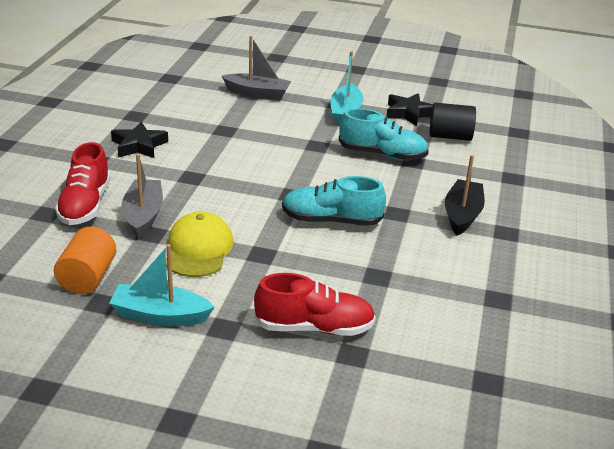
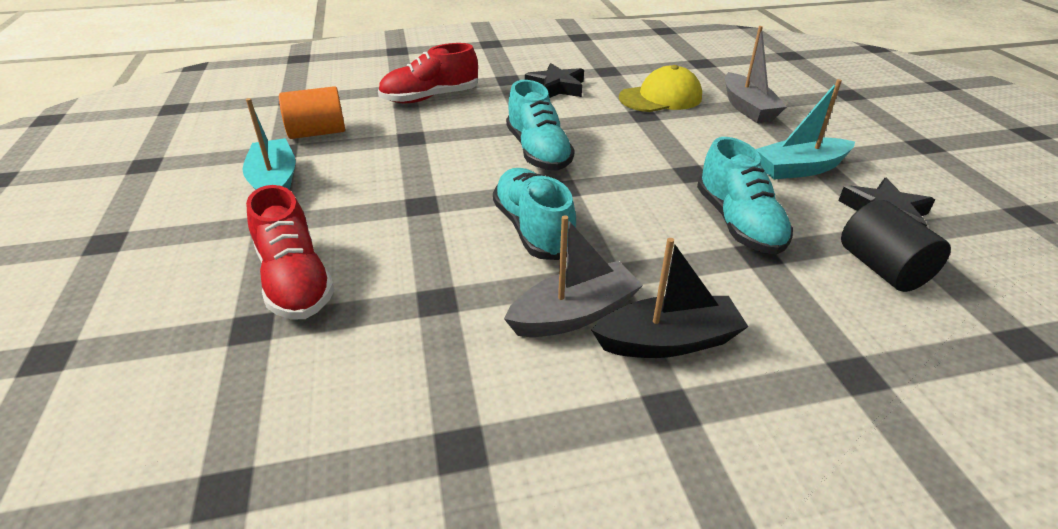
camera: 65 degrees right, 5 degrees up
(143, 215) = (437, 125): grey boat -> grey boat (574, 314)
(198, 249) = (402, 168): yellow cap -> yellow cap (661, 98)
(235, 187) = (538, 152): none -> turquoise shoe

